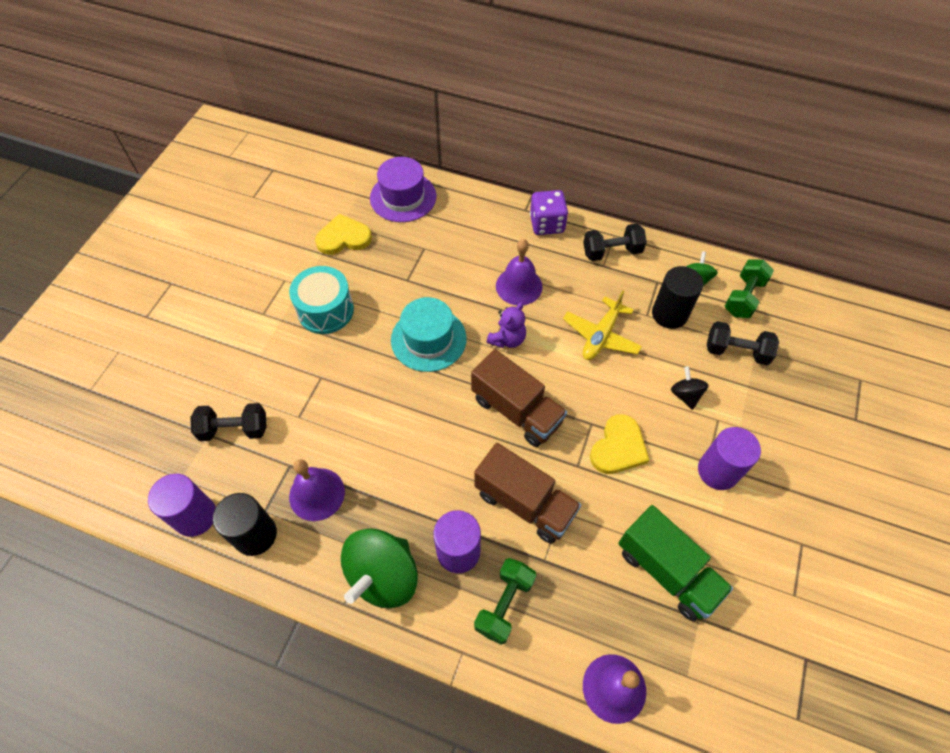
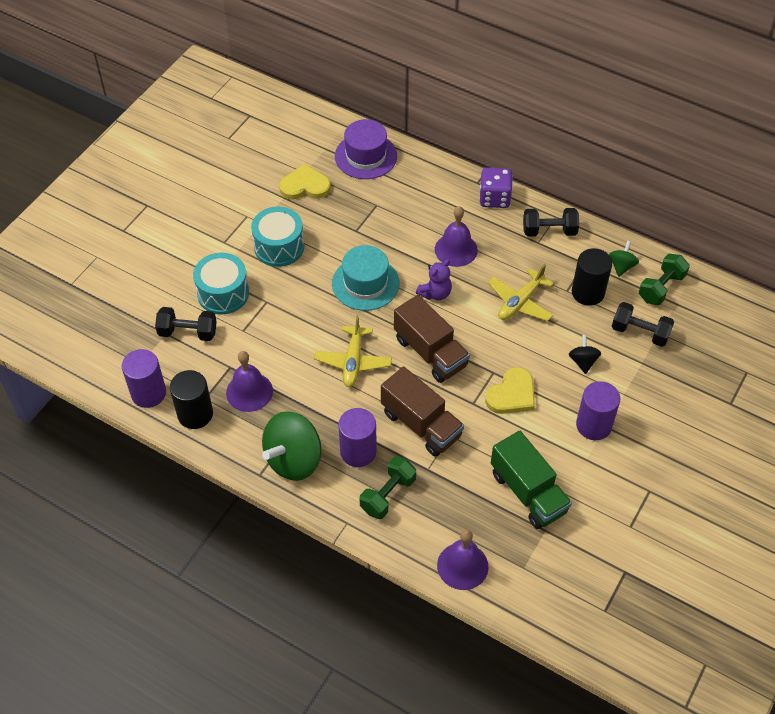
camera: 10 degrees right, 5 degrees down
(270, 375) = (223, 293): none -> turquoise drum
(431, 435) = (353, 361): none -> yellow plane

